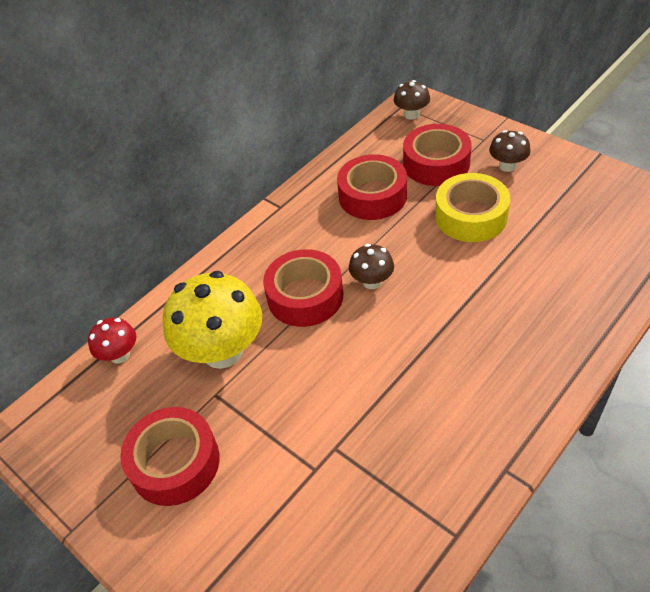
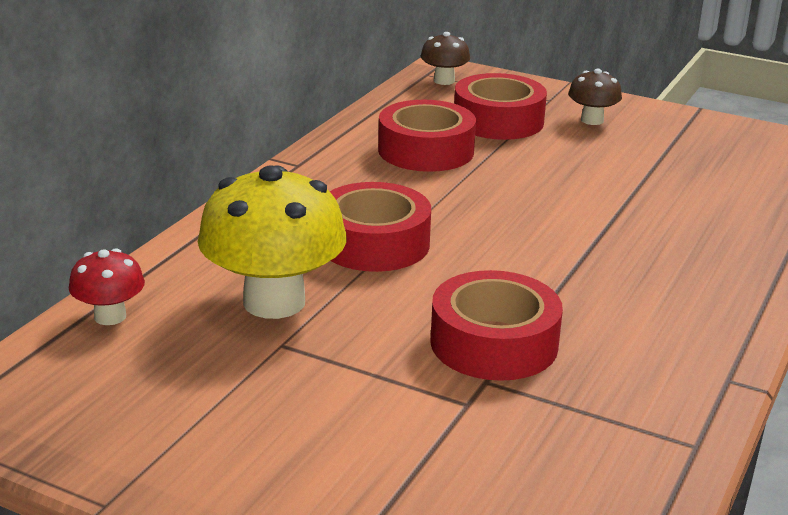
camera: 20 degrees left, 20 degrees down
(175, 463) = (249, 417): red tape -> red tape (494, 343)
(372, 282) = (463, 225): brown mushroom -> none
(471, 216) = (567, 163): yellow tape -> none

